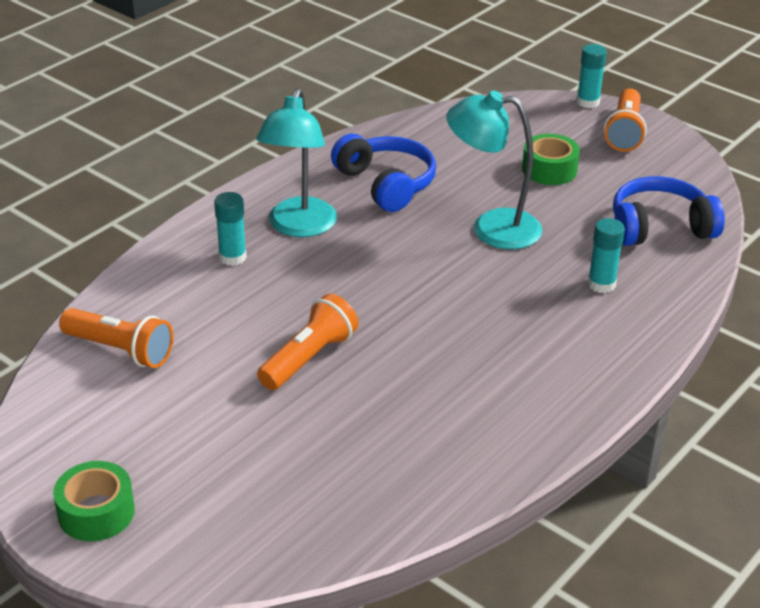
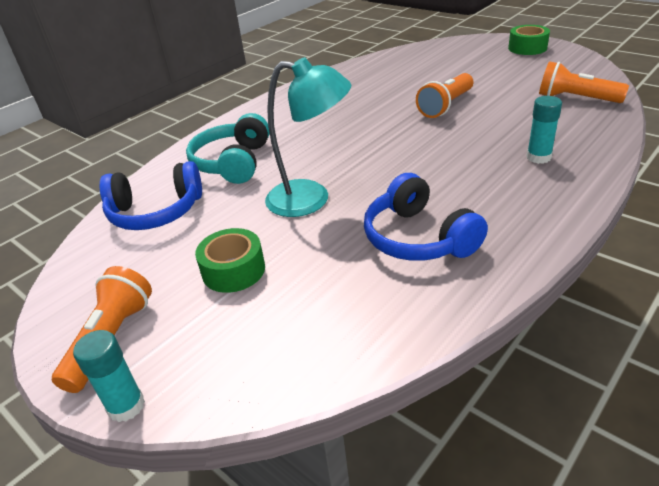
camera: 175 degrees left, 0 degrees up
(299, 227) = (493, 186): turquoise lamp -> none
(601, 284) = (233, 163): turquoise glue stick -> turquoise headphones

